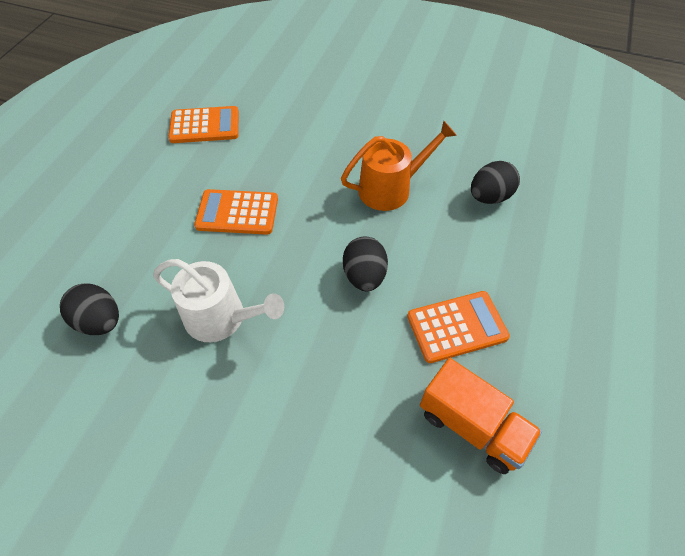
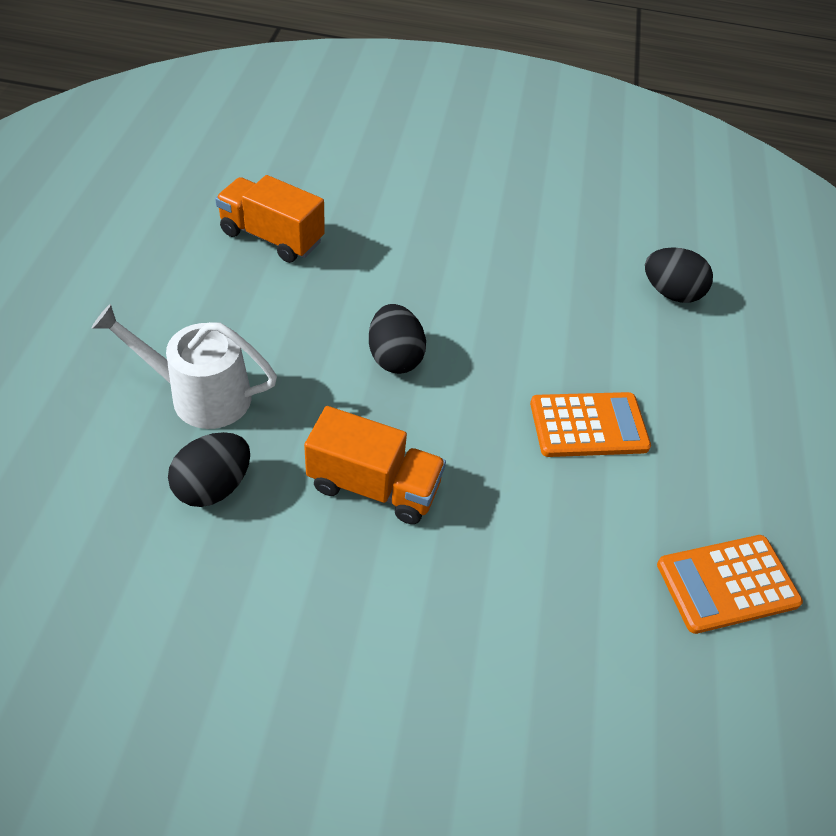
camera: 165 degrees right, 5 degrees down
(221, 318) = (545, 304): white watering can -> white watering can (201, 395)
(390, 188) = (374, 486): orange watering can -> orange truck
(457, 327) = (280, 313): orange calculator -> none

